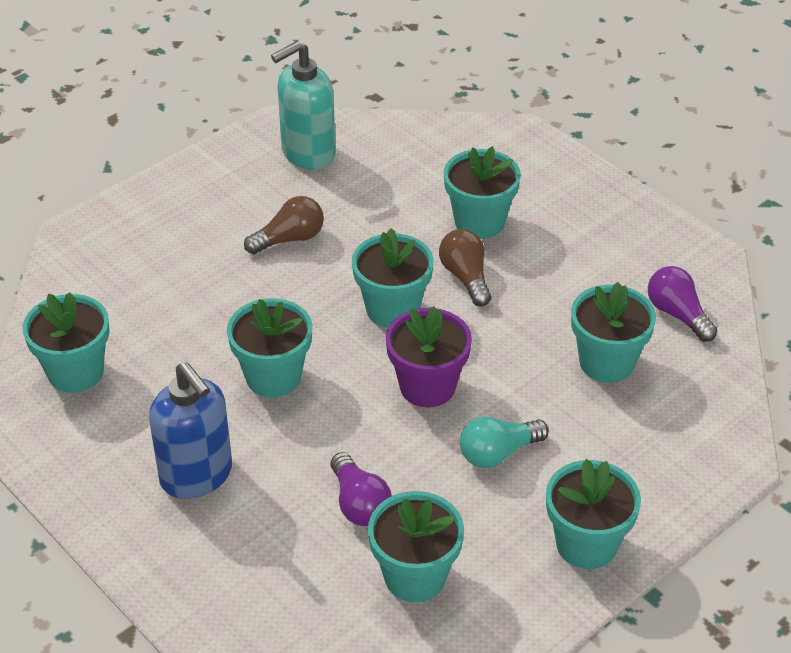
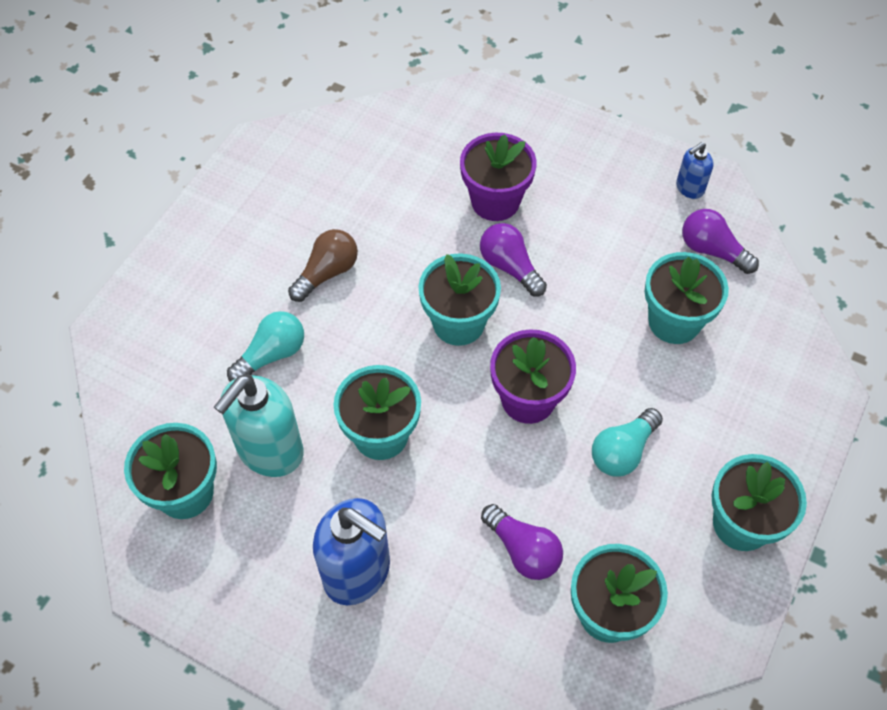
camera: 20 degrees left, 15 degrees up
(206, 289) = (271, 355): none -> turquoise light bulb
(307, 153) = (301, 170): turquoise soap dispenser -> turquoise soap dispenser (269, 451)
(466, 277) = (510, 267): brown light bulb -> purple light bulb
(479, 222) = (495, 201): turquoise flower pot -> purple flower pot
(682, 257) = (689, 188): none -> blue soap dispenser

